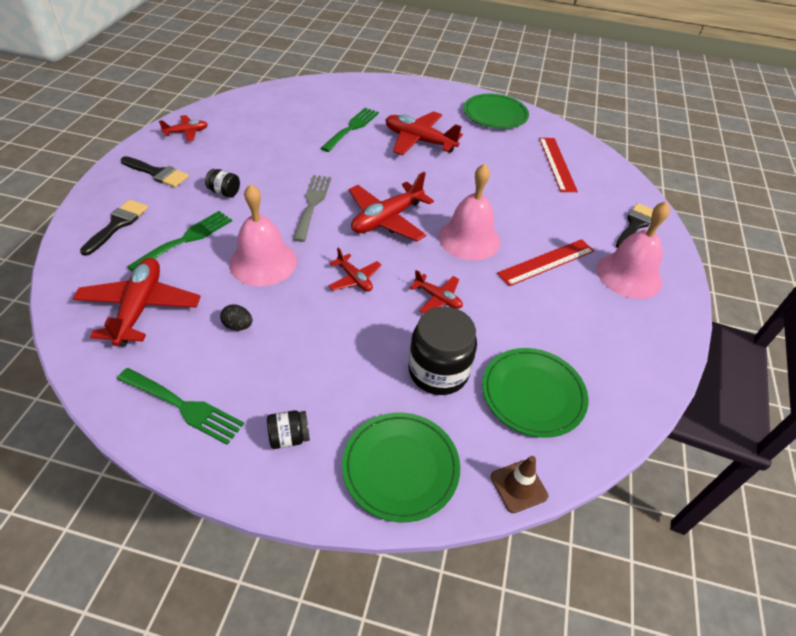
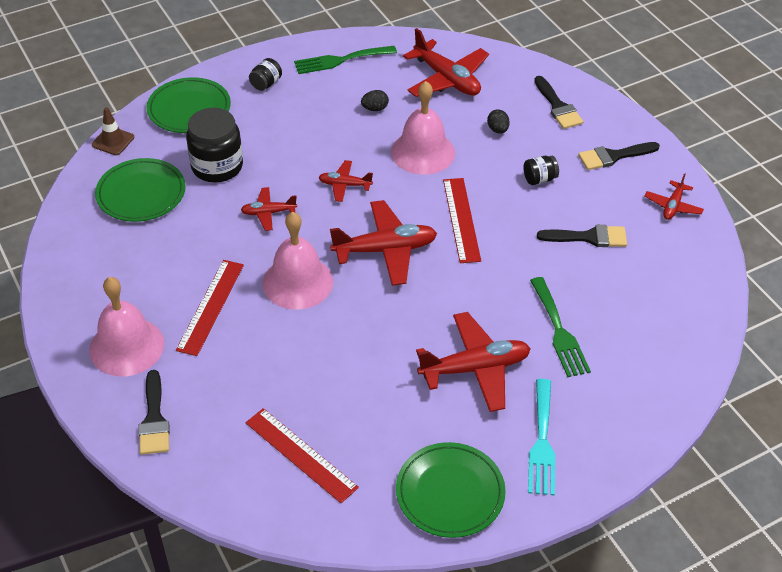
camera: 140 degrees right, 0 degrees up
(186, 239) = (497, 130): green fork -> black egg
(259, 149) = (589, 237): none -> black brush
(312, 204) = (461, 219): grey fork -> red ruler
(386, 219) = (385, 250): red plane -> red plane turned 75 degrees clockwise
(428, 104) = (542, 442): none -> turquoise fork

